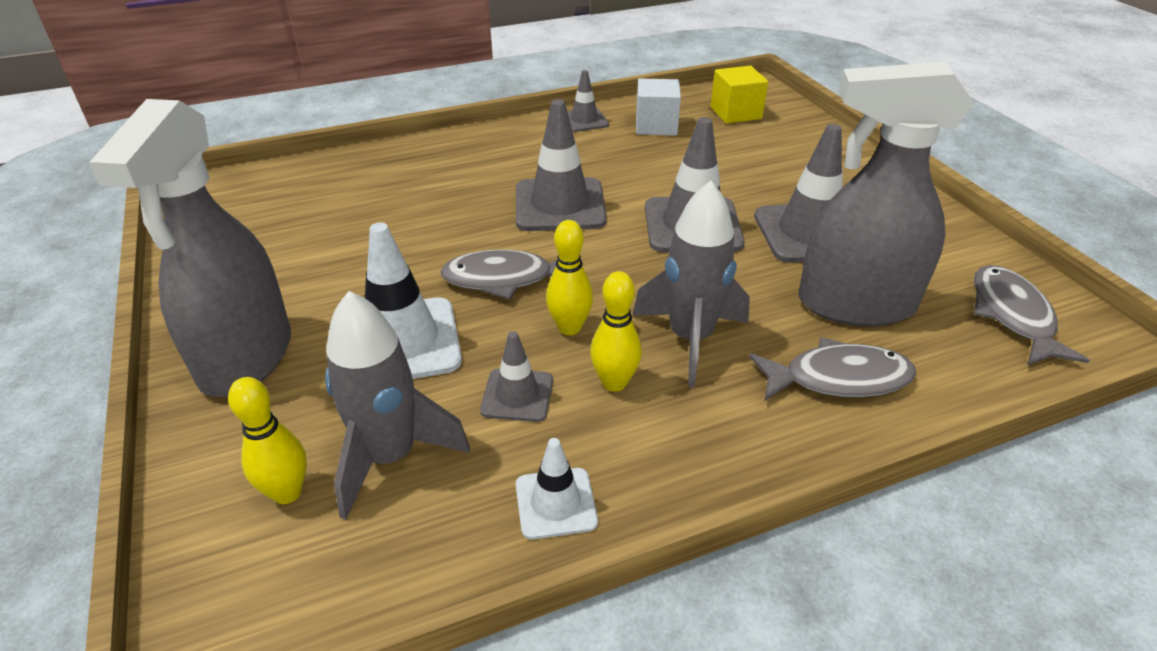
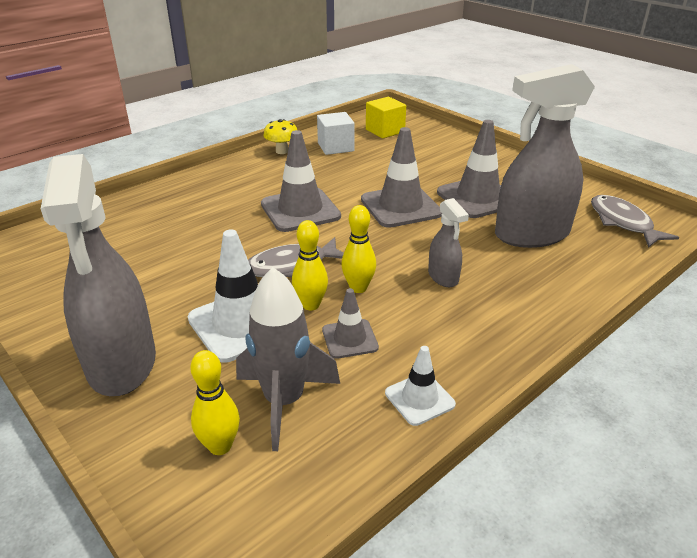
camera: 20 degrees left, 5 degrees down
(584, 120) = (282, 151): grey traffic cone -> yellow mushroom
(614, 382) = (411, 315): yellow bowling pin -> yellow bowling pin (311, 305)
(690, 339) = (443, 277): grey rocket -> grey spray bottle
(838, 378) = (547, 280): grey fish -> none

